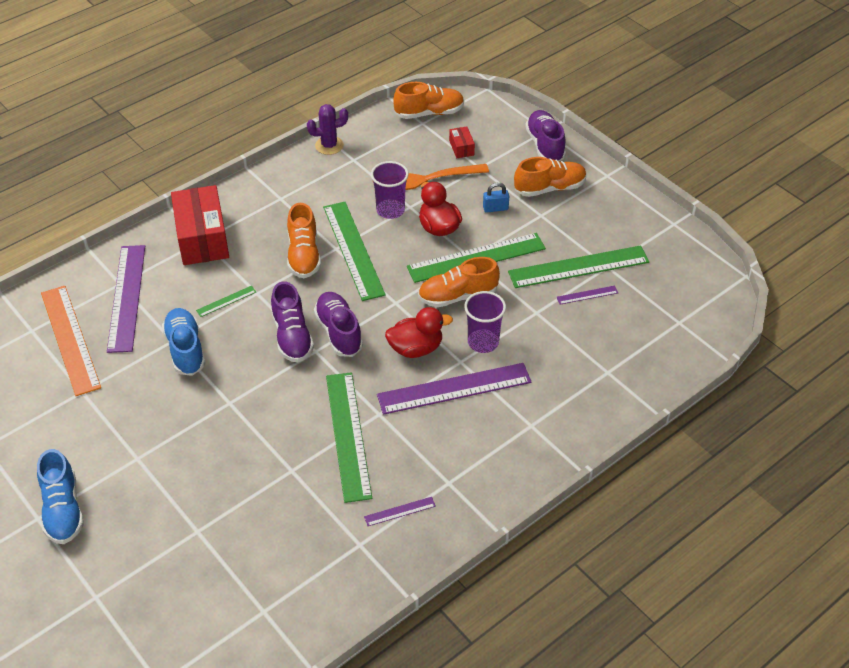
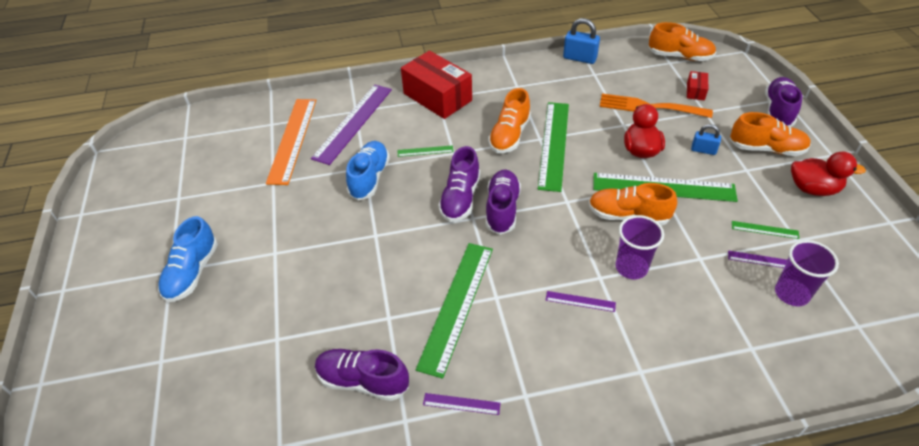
camera: 30 degrees right, 0 degrees up
(202, 238) = (437, 97): red box -> red box turned 60 degrees counterclockwise
(303, 530) = (363, 381): none -> purple shoe
(329, 145) = (579, 58): purple cactus -> blue padlock
(390, 210) = (604, 123): purple cup -> purple cup (791, 293)
(416, 348) = (563, 249): red duck -> red duck (813, 189)
(454, 388) = (580, 301): purple ruler -> purple ruler, size x0.43
(578, 267) = (765, 230): green ruler -> green ruler, size x0.43

